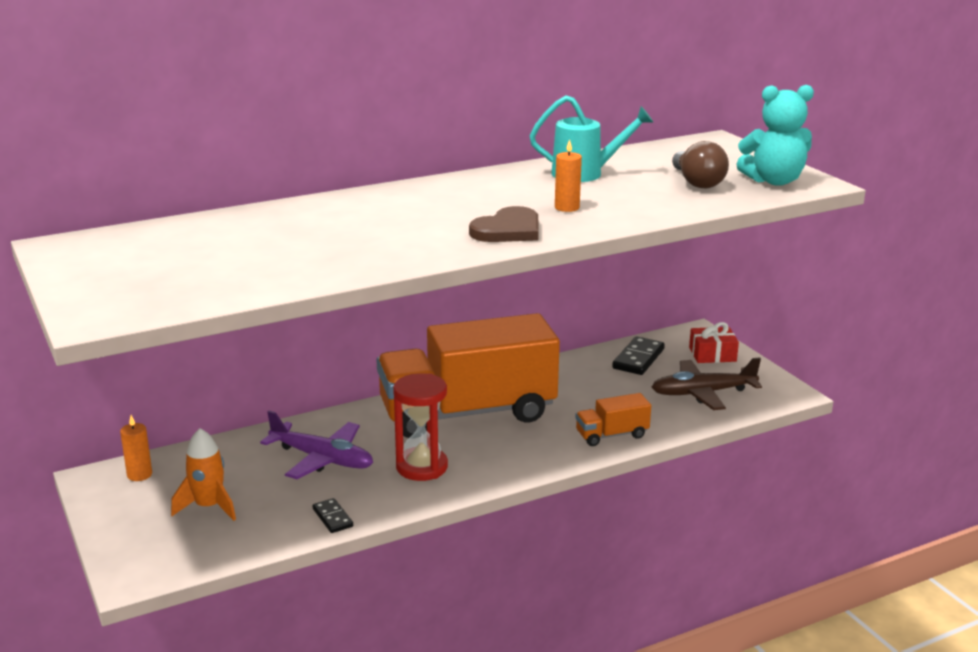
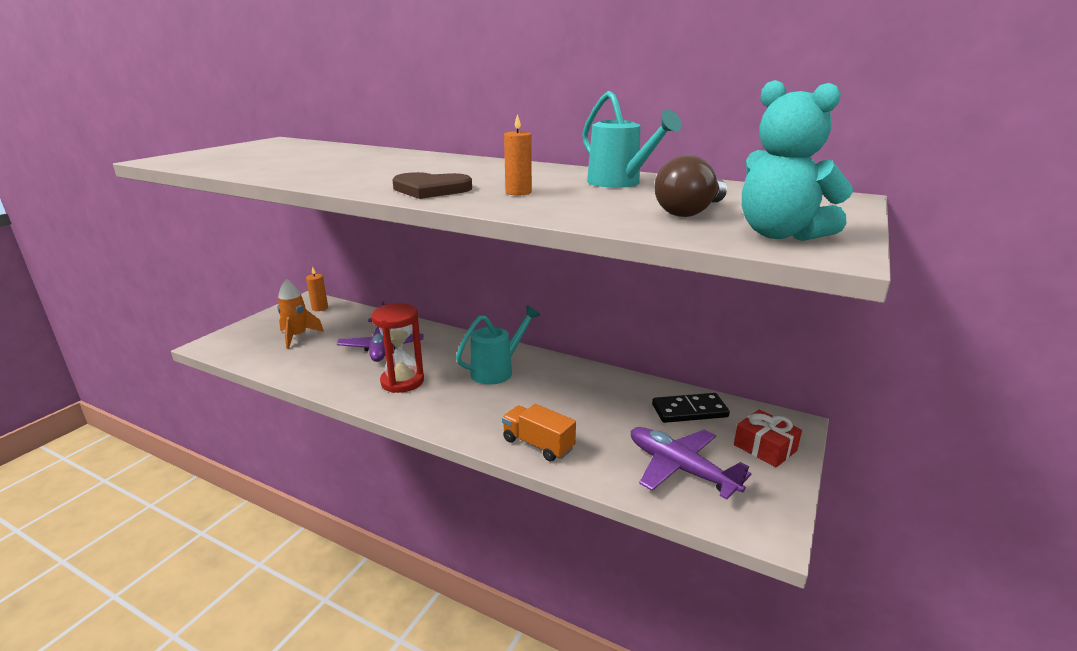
camera: 55 degrees right, 0 degrees up
(333, 518) = (310, 376): black domino -> none
(467, 413) = (497, 371): orange truck -> turquoise watering can
(703, 393) = (680, 469): brown plane -> purple plane

